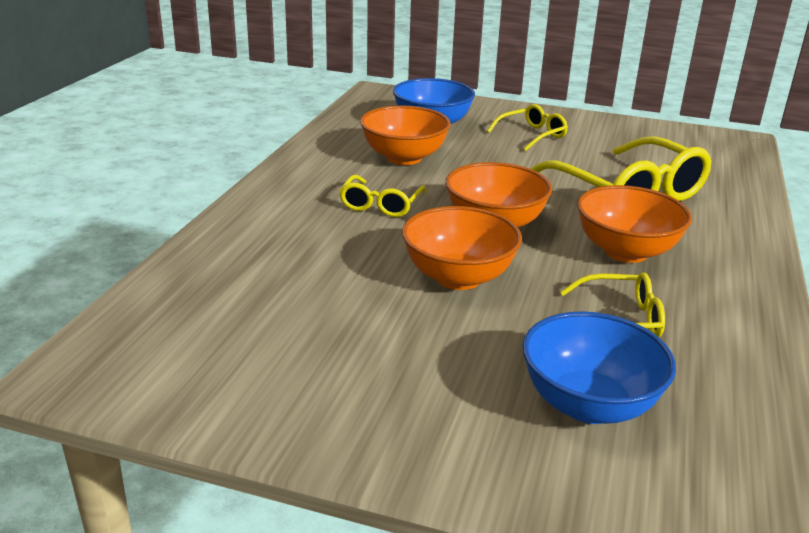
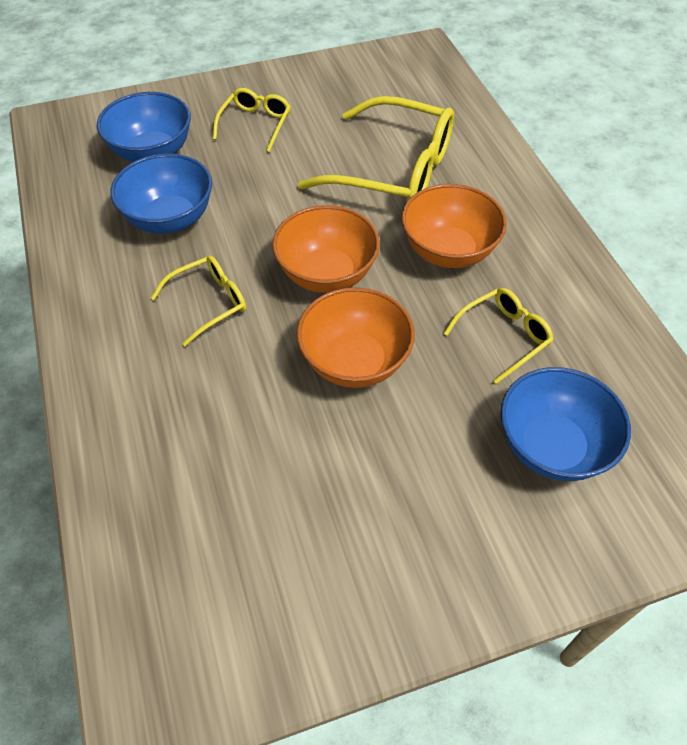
camera: 35 degrees left, 25 degrees up
(380, 205) = (210, 302): yellow glasses -> yellow glasses turned 105 degrees counterclockwise
(404, 158) = (170, 219): orange bowl -> blue bowl

